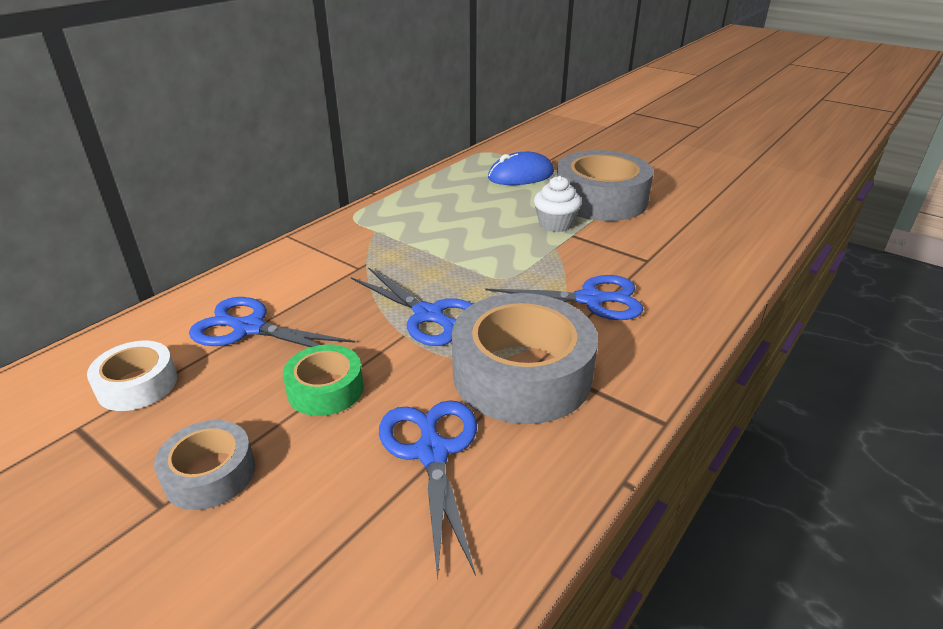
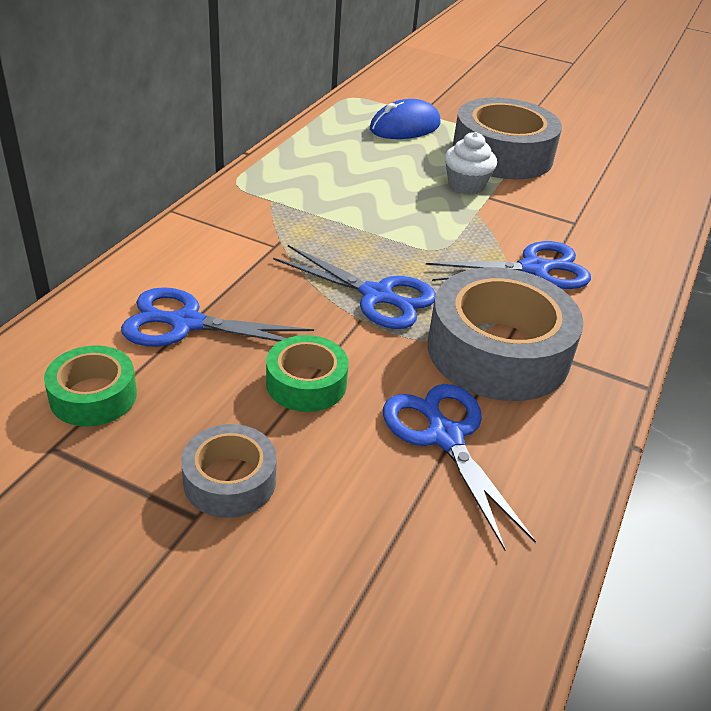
camera: 15 degrees left, 5 degrees up
(137, 385) = (93, 396): white tape -> green tape

